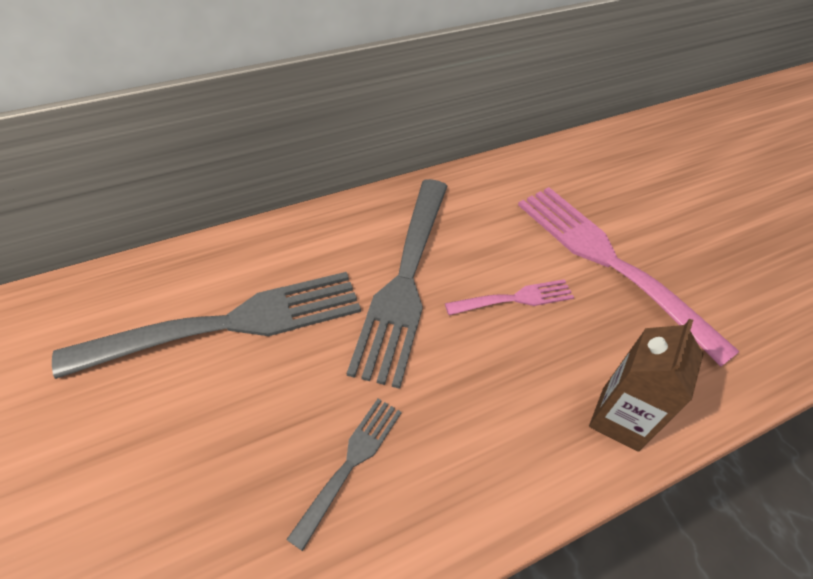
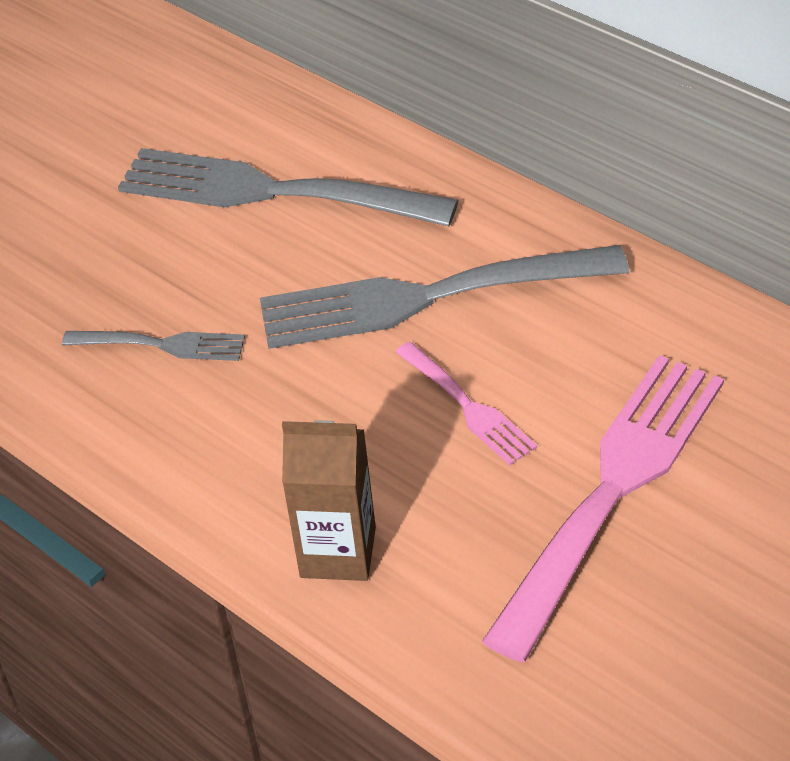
camera: 75 degrees right, 5 degrees down
(230, 324) = (272, 192): grey fork -> grey fork turned 150 degrees clockwise

